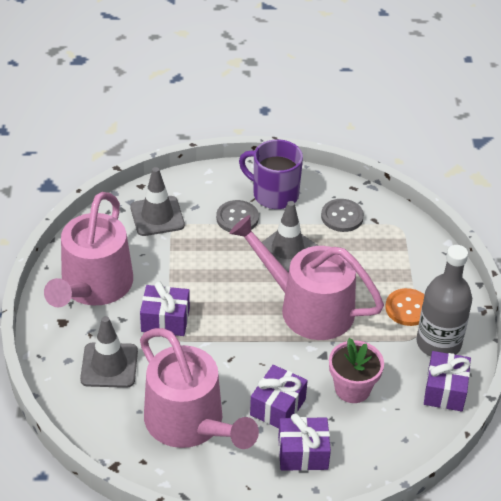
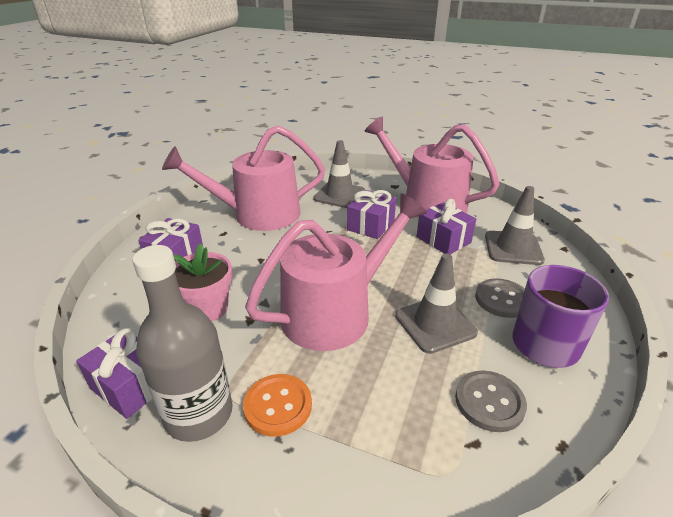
camera: 115 degrees right, 10 degrees down
(278, 407) = (232, 257): purple gift -> purple gift (443, 240)

